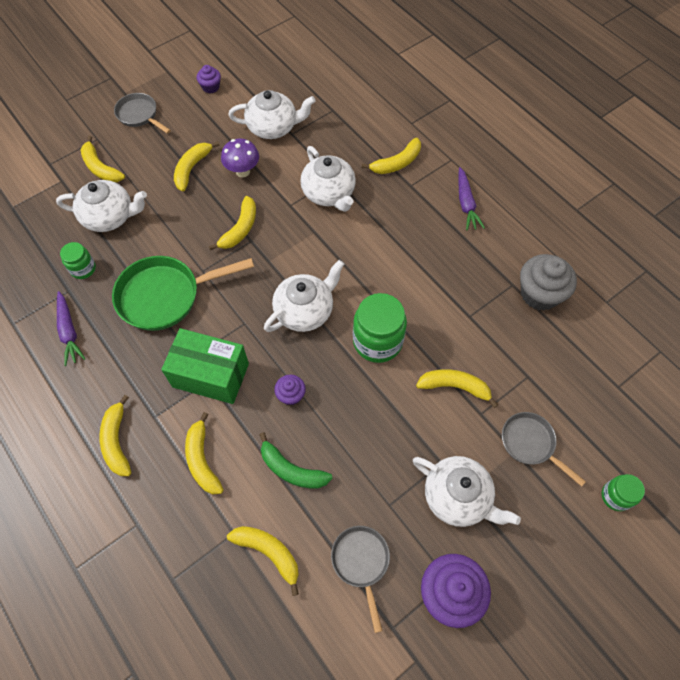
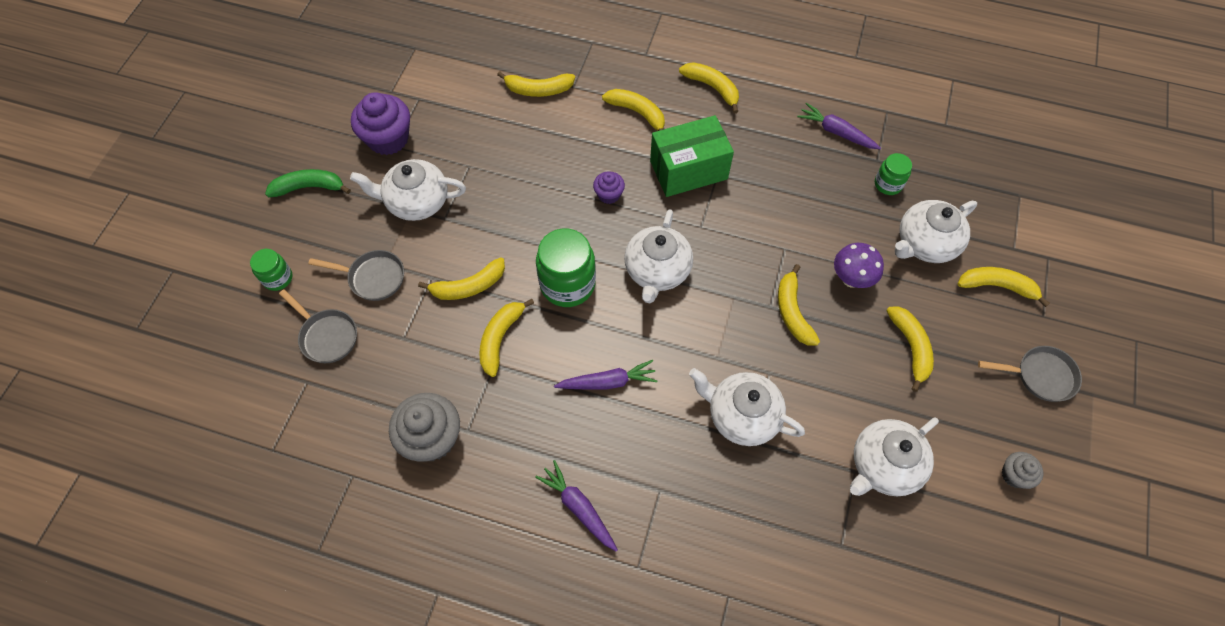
camera: 145 degrees right, 0 degrees up
(165, 296) = (792, 206): green pan -> none
(211, 87) = (1014, 475): purple cupcake -> grey cupcake
(243, 171) = (856, 380): purple mushroom -> purple mushroom (851, 279)
(291, 469) = (563, 145): green banana -> green banana (309, 187)
(361, 562) = (466, 120): grey pan -> grey pan (327, 336)
(396, 163) = (699, 513): yellow banana -> yellow banana (500, 338)
(398, 259) = (607, 382): none -> purple carrot

